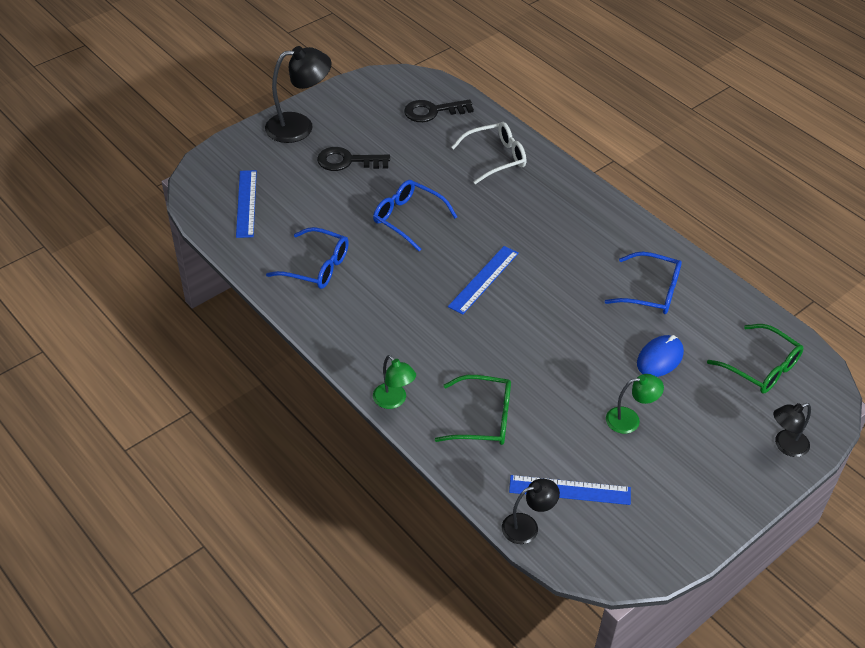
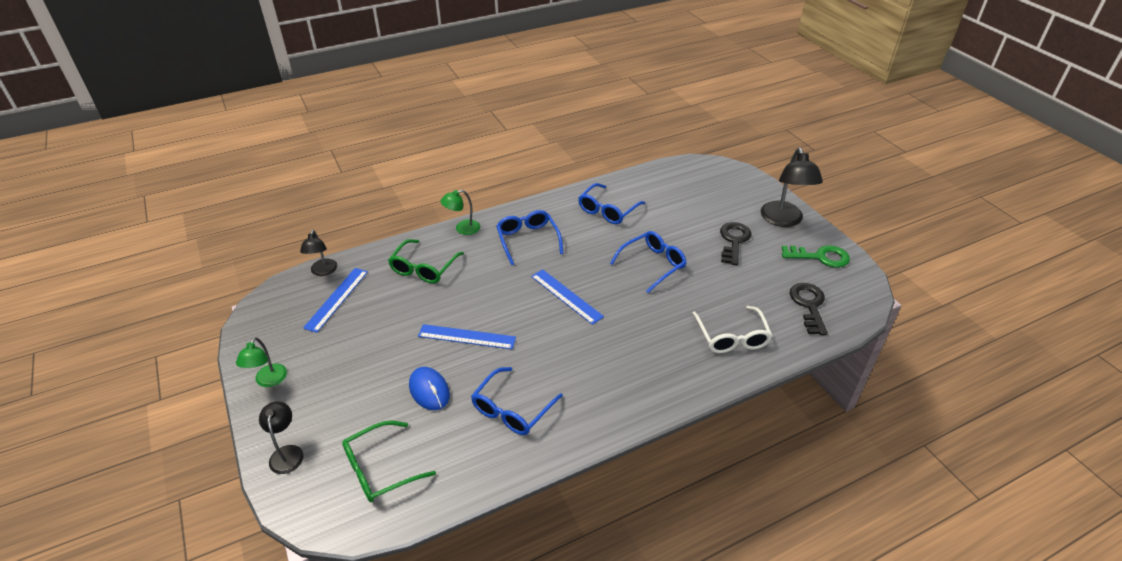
camera: 105 degrees right, 5 degrees down
(246, 203) = (686, 185): blue ruler -> blue ruler (466, 337)
(356, 103) = (820, 257): none -> green key
(397, 330) = (528, 240): none -> blue glasses
(630, 419) = (377, 350): green lamp -> green lamp (268, 381)

